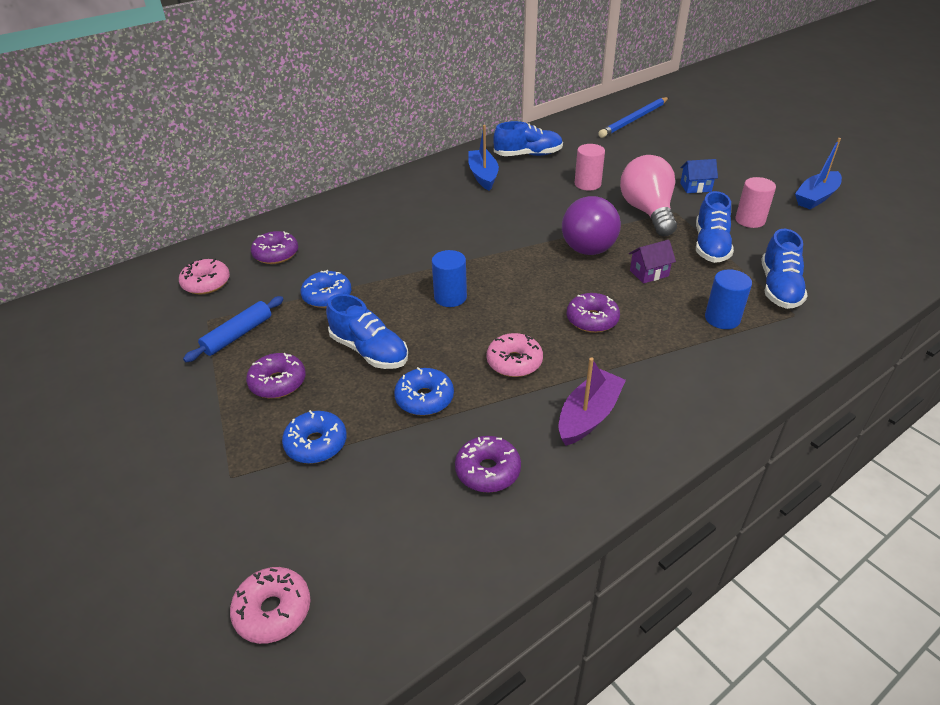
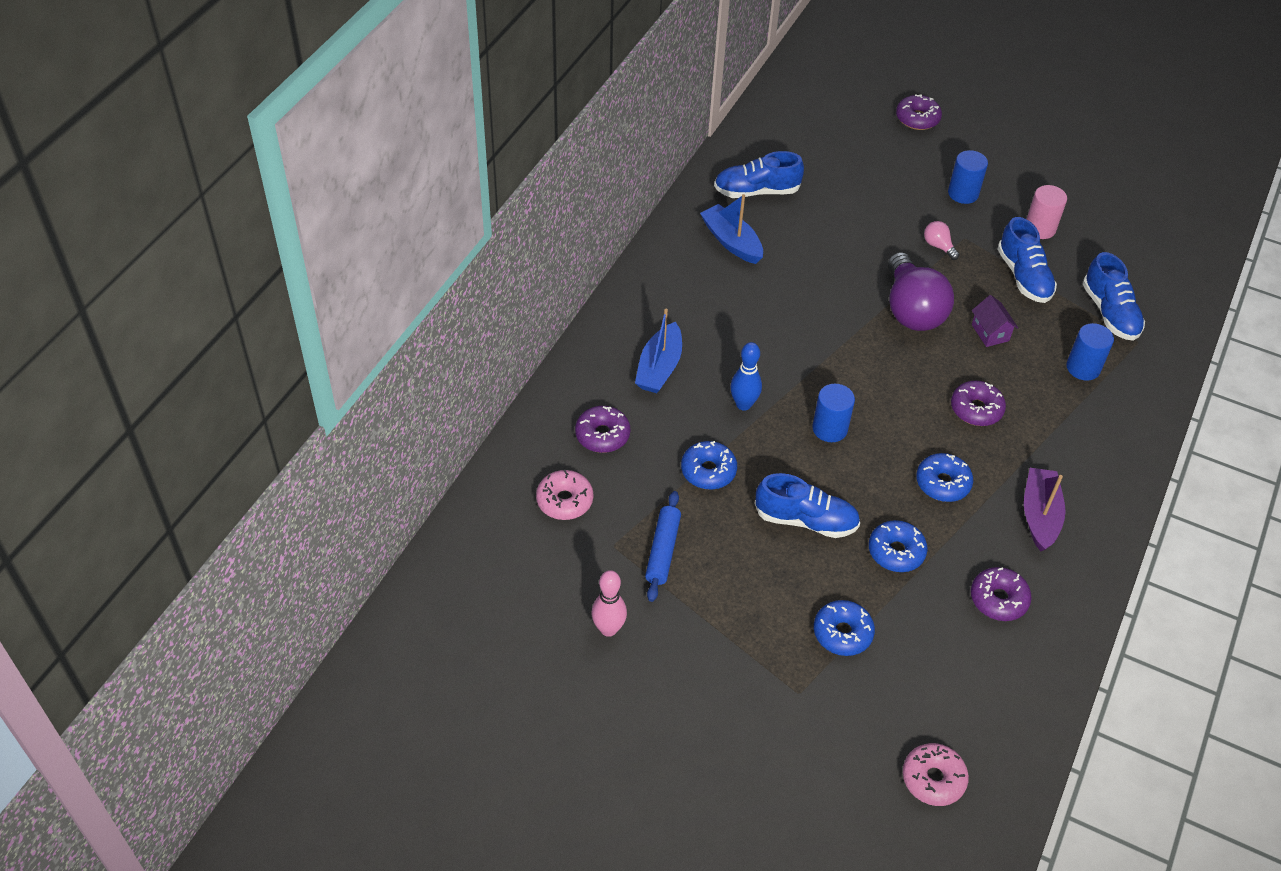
camera: 30 degrees left, 10 degrees up
(140, 372) = (608, 629): none -> pink bowling pin
(278, 382) = (752, 587): purple donut -> purple donut (917, 119)
(397, 264) = (743, 404): none -> blue bowling pin
(514, 362) = (942, 483): pink donut -> blue donut
(528, 155) = (756, 191): blue shoe -> blue shoe turned 150 degrees counterclockwise
(587, 184) = (852, 221): pink cylinder -> none
(634, 120) = (833, 94): blue pencil -> none
(647, 212) = (938, 246): pink light bulb -> pink light bulb, size x0.43
(649, 273) = (990, 333): purple house -> purple house turned 60 degrees counterclockwise
(695, 187) = (963, 193): blue house -> blue cylinder
(816, 197) = (1082, 174): blue boat -> blue boat (659, 367)

